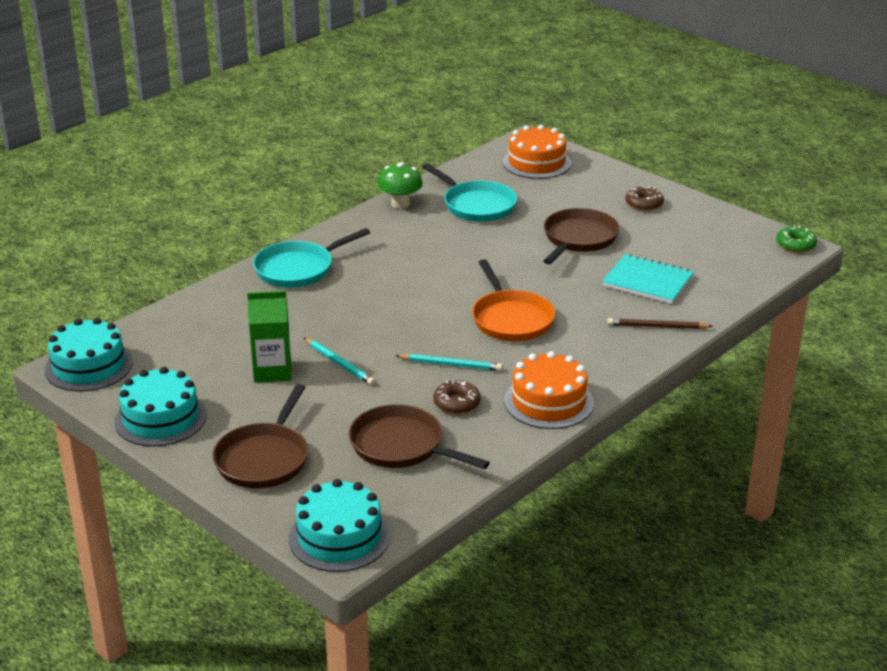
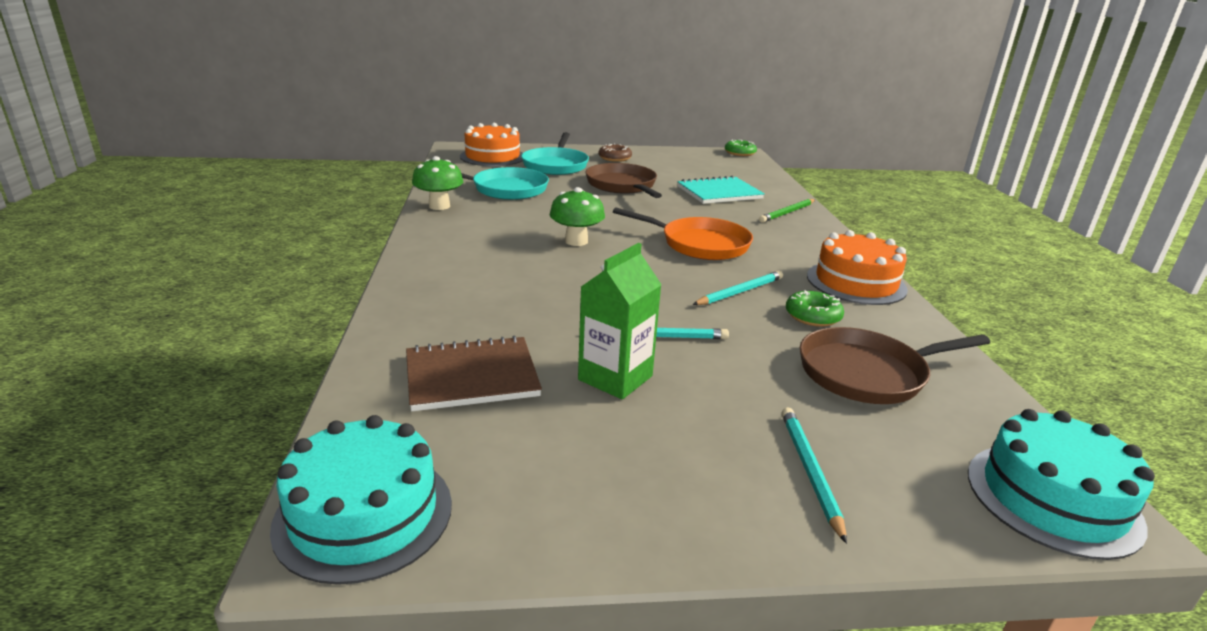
camera: 50 degrees left, 5 degrees down
(160, 418) = (607, 513): turquoise cake -> none
(214, 333) = (471, 376): none -> brown notebook
(264, 458) = (810, 471): brown pan -> turquoise pencil
(298, 269) = (443, 281): turquoise pan -> turquoise pan (555, 165)
(430, 276) = (576, 241): none -> green mushroom
(456, 403) = (812, 316): brown donut -> green donut
(657, 327) = (787, 213): brown pencil -> green pencil

